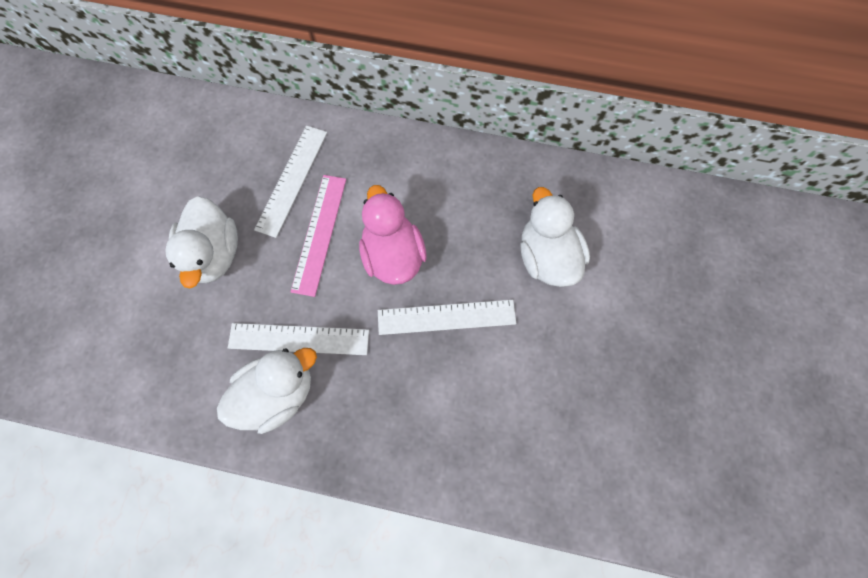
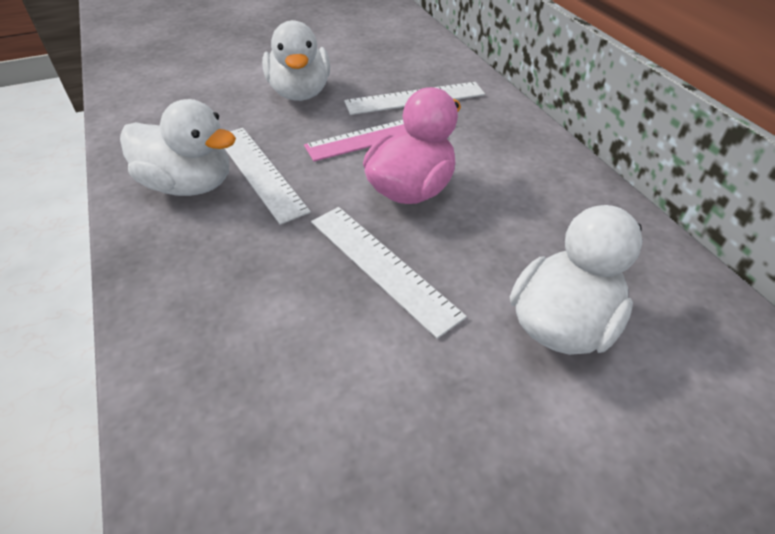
camera: 55 degrees right, 25 degrees down
(214, 254) = (300, 93): white duck -> white duck turned 60 degrees counterclockwise

